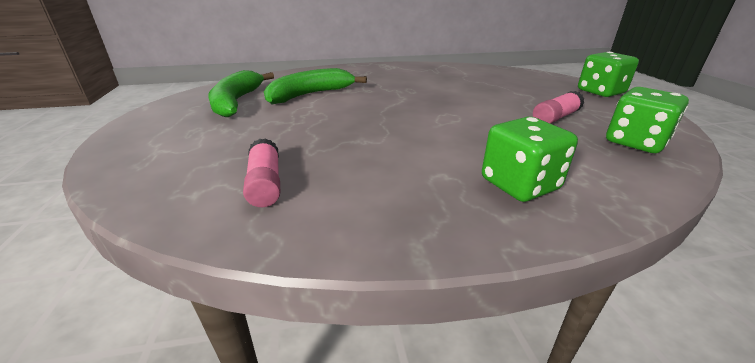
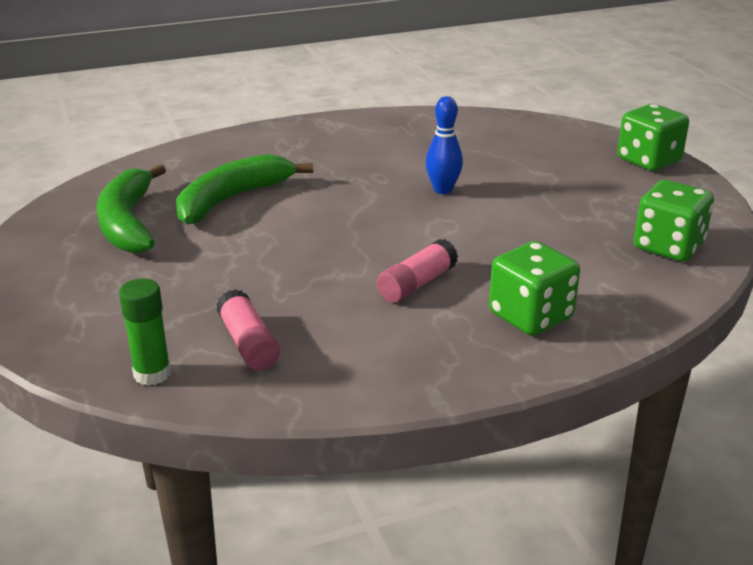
camera: 10 degrees left, 0 degrees up
(169, 200) = (152, 374): none -> green glue stick
(452, 98) = (443, 190): none -> blue bowling pin
(555, 118) = (580, 215): pink glue stick -> pink glue stick (416, 284)

